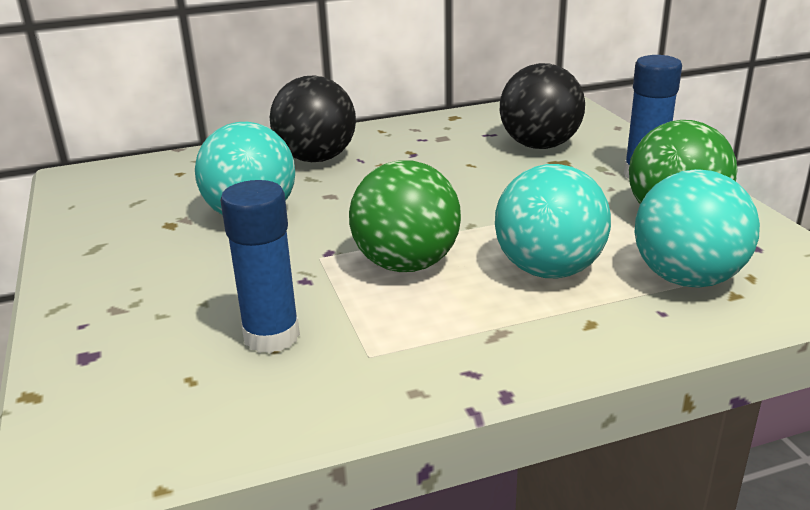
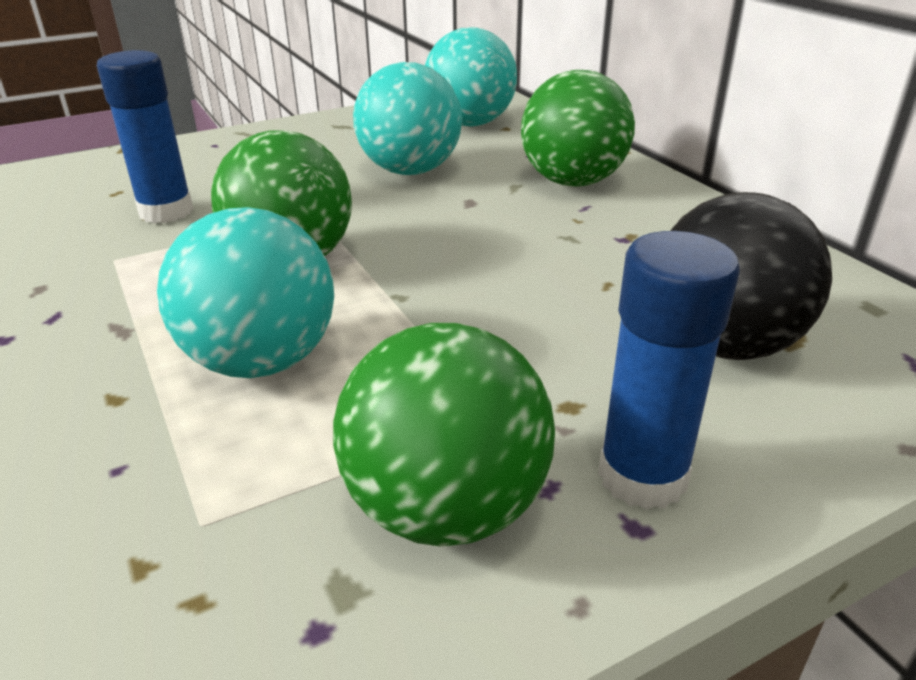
camera: 80 degrees right, 5 degrees up
(316, 158) = (572, 182): black ball -> green ball
(687, 278) = (207, 504): turquoise ball -> turquoise ball (470, 123)

